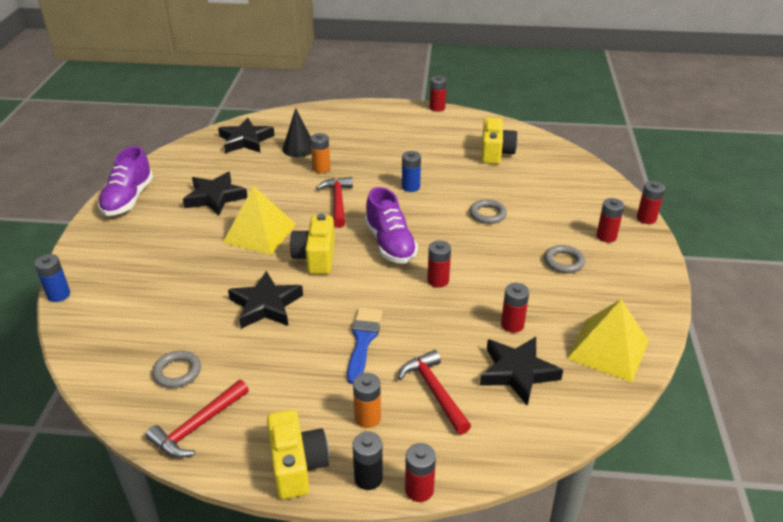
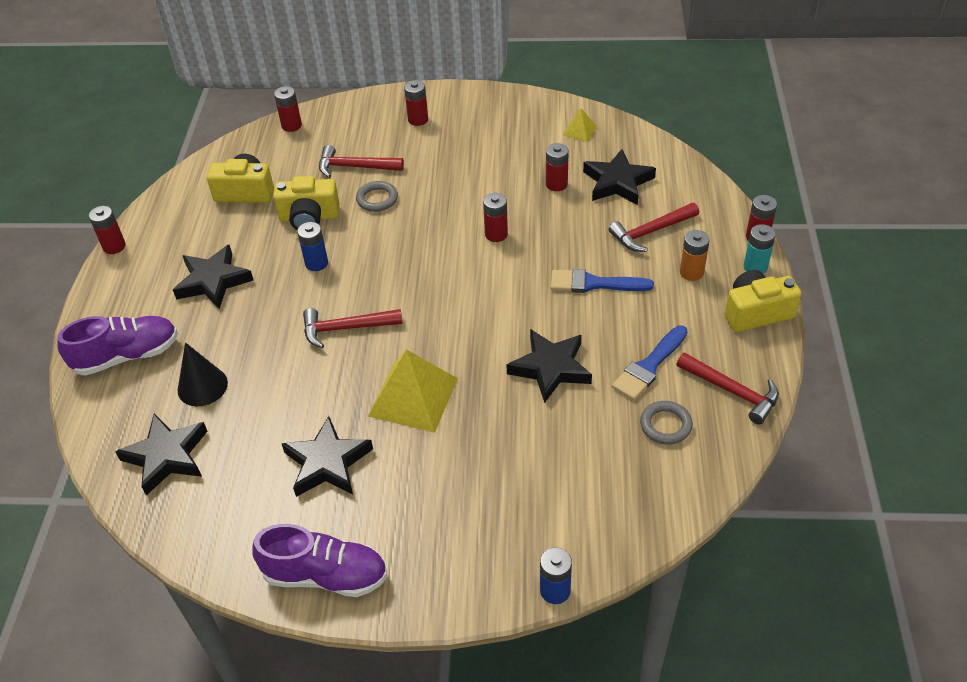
camera: 90 degrees left, 10 degrees up
(248, 368) = (649, 366): none -> blue brush
(316, 257) = (461, 336): yellow camera -> yellow camera (309, 217)
(321, 168) = (262, 354): orange battery -> none
(368, 478) = (755, 267): black battery -> turquoise battery
(390, 244) = (434, 274): purple shoe -> purple shoe (126, 356)
(397, 146) = (213, 281): none -> black star
(530, 202) = (355, 167): none -> red hammer
(563, 262) = (460, 149): grey ring -> none
(608, 349) = (580, 130): yellow pyramid -> yellow pyramid, size x0.48
(646, 218) = (388, 92): red battery -> red battery (291, 125)

